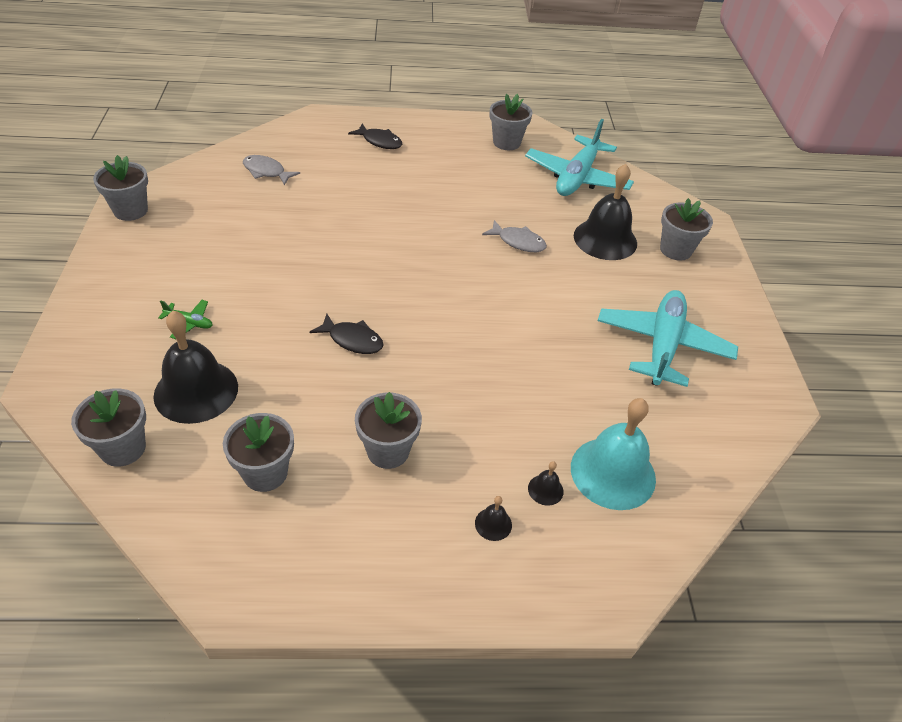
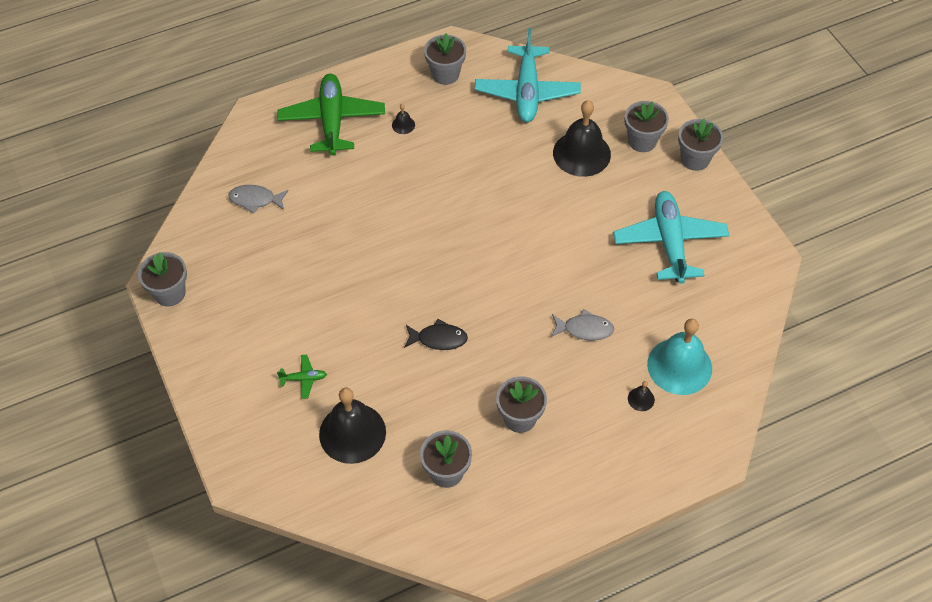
camera: 20 degrees left, 10 degrees up
(123, 448) = (334, 499): grey flower pot -> grey flower pot (695, 159)
(379, 141) = (332, 121): black fish -> green plane
(493, 524) = (619, 439): black bell -> black bell (403, 125)
(518, 242) = (513, 186): grey fish -> grey fish (584, 329)

